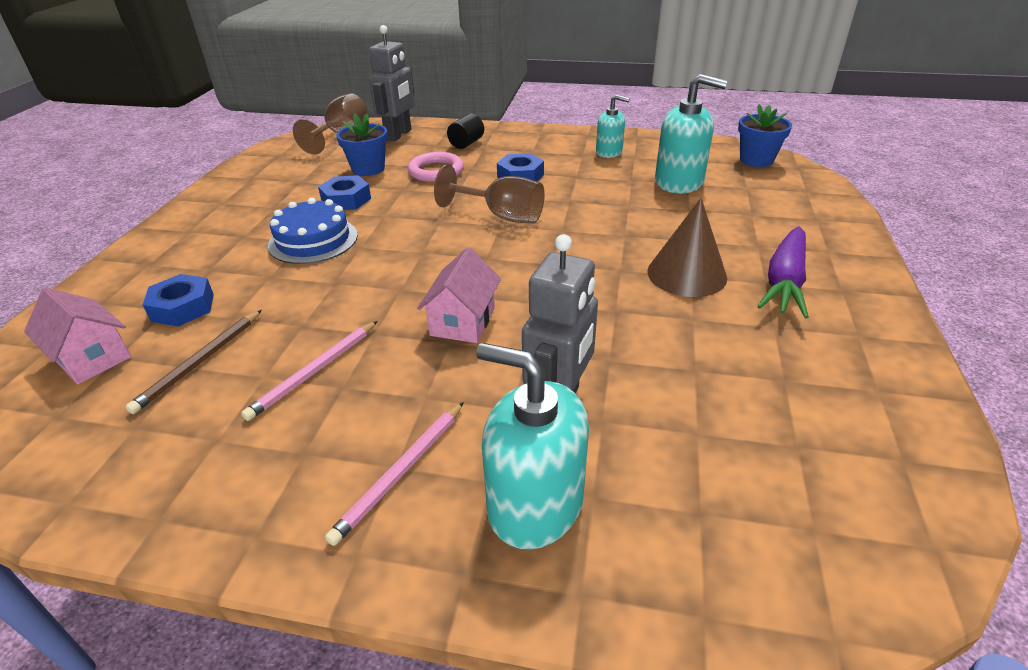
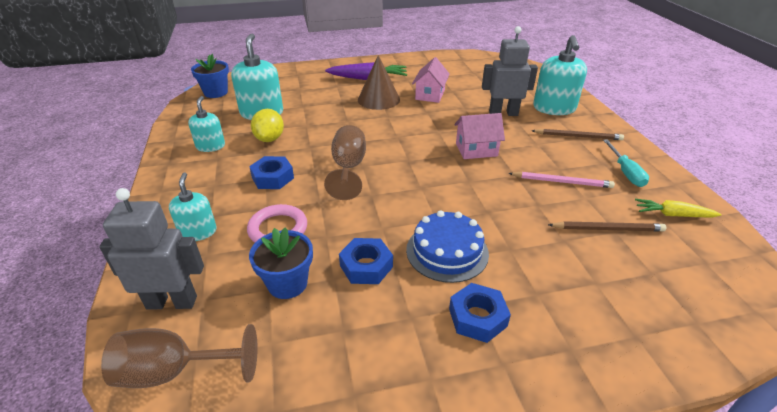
camera: 115 degrees left, 0 degrees up
(92, 357) = (668, 286): pink house -> pink house (430, 95)
(131, 449) = (672, 215): none -> yellow carrot
(183, 307) = (584, 275): blue nut -> blue nut (477, 317)
(253, 466) = (625, 172): none -> turquoise screwdriver
(401, 472) = (578, 136): pink pencil -> brown pencil
(466, 143) = (198, 232): black cylinder -> turquoise soap dispenser
(605, 181) = (270, 139): none -> yellow lemon

